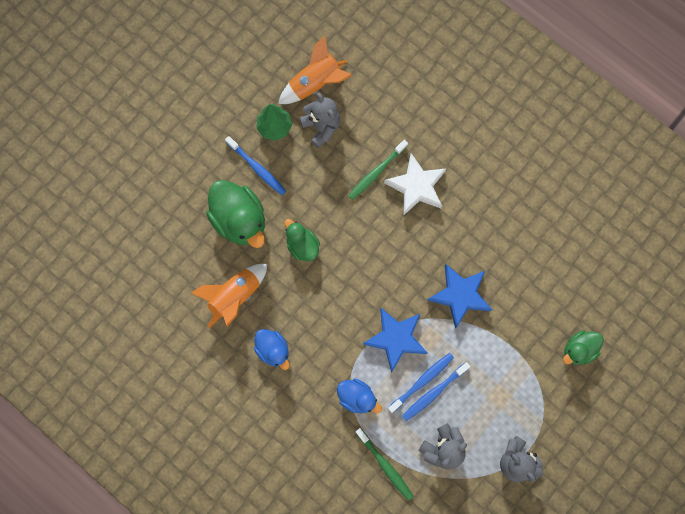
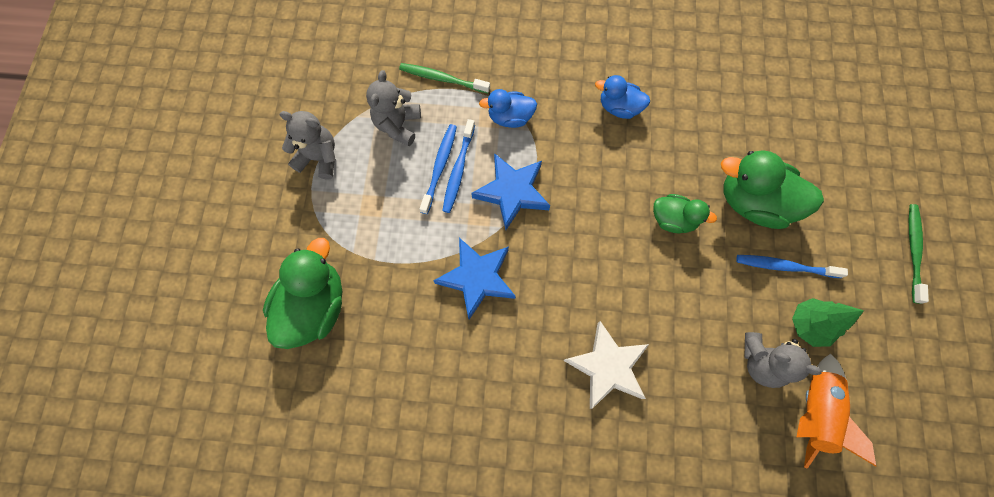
camera: 145 degrees right, 5 degrees down
(235, 296) = (694, 130): orange rocket -> none
(376, 172) = (662, 352): green toothbrush -> green toothbrush (913, 251)
(578, 349) = (315, 306): green duck -> green duck, size x1.73

